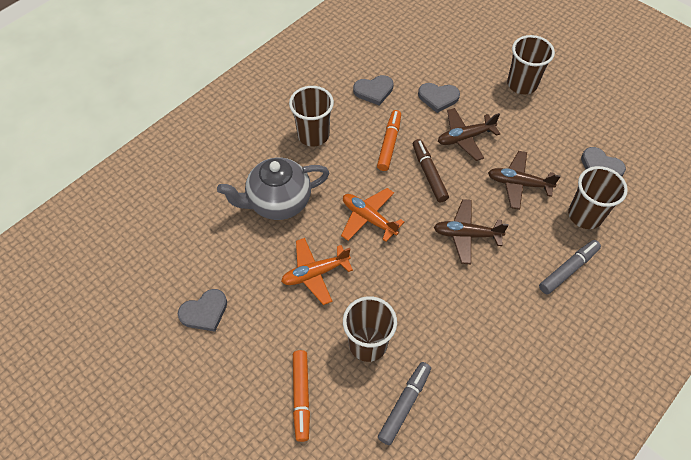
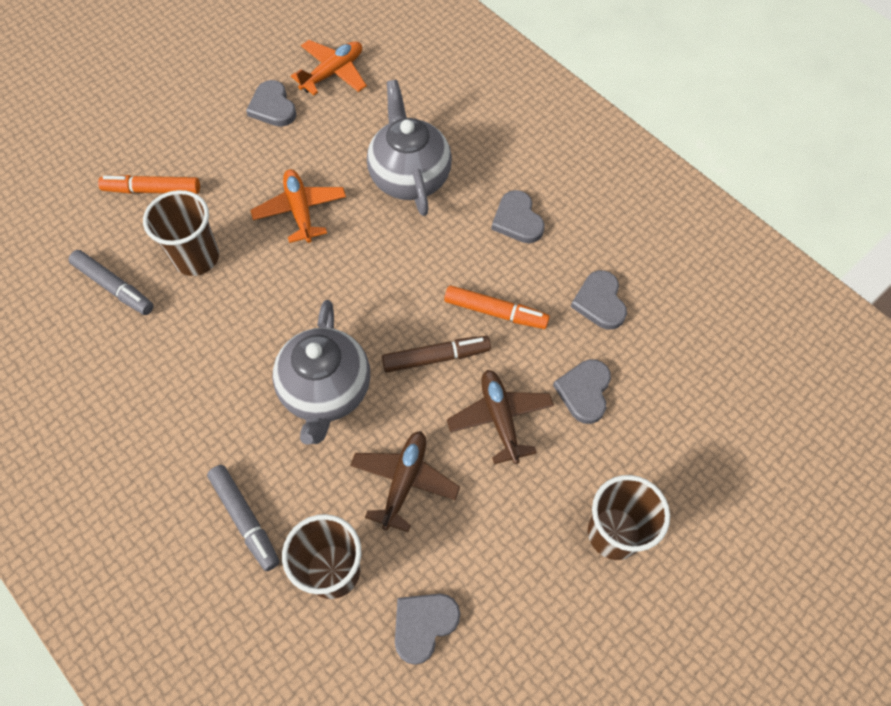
camera: 95 degrees right, 5 degrees up
(313, 135) = (517, 220): brown cup -> grey heart
(369, 218) = (370, 274): orange plane -> orange plane (333, 73)
(466, 235) = (326, 391): brown plane -> grey teapot

